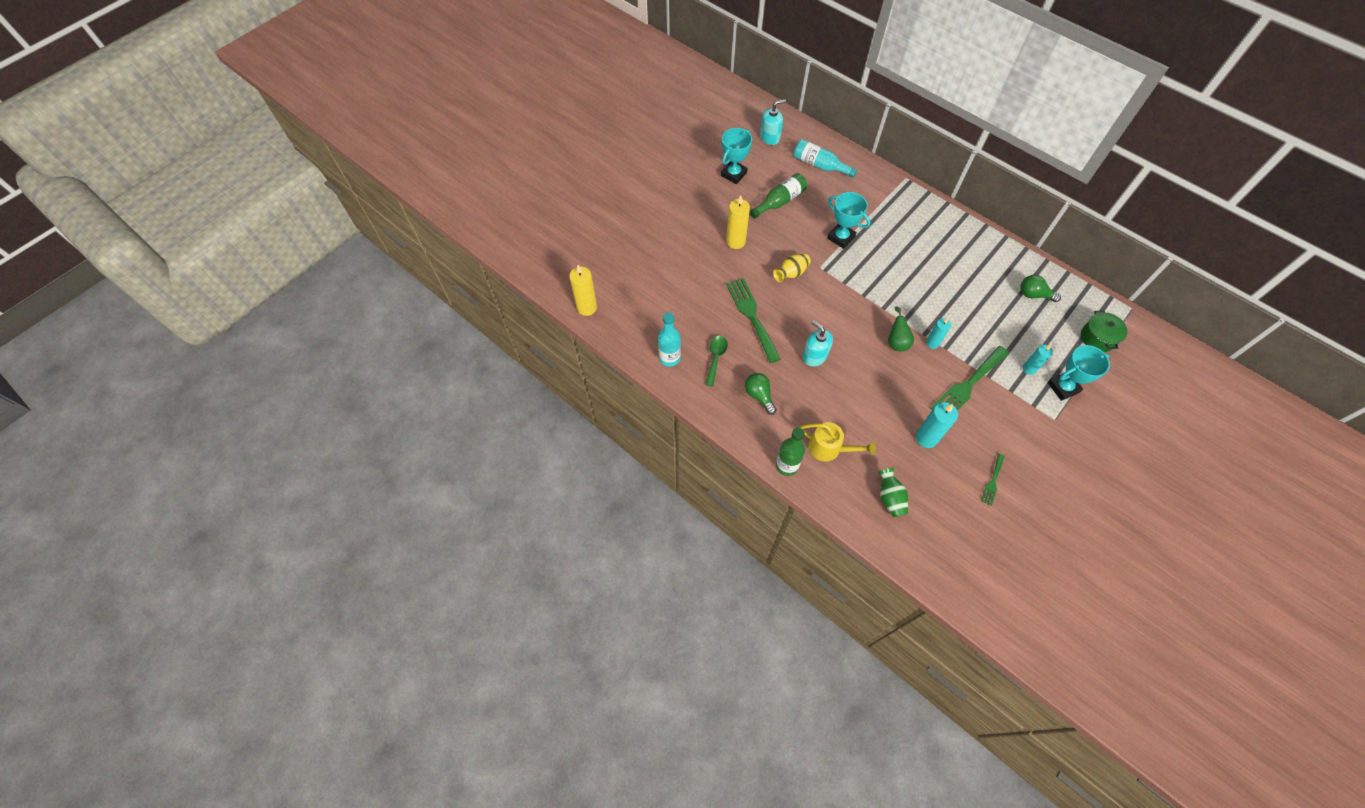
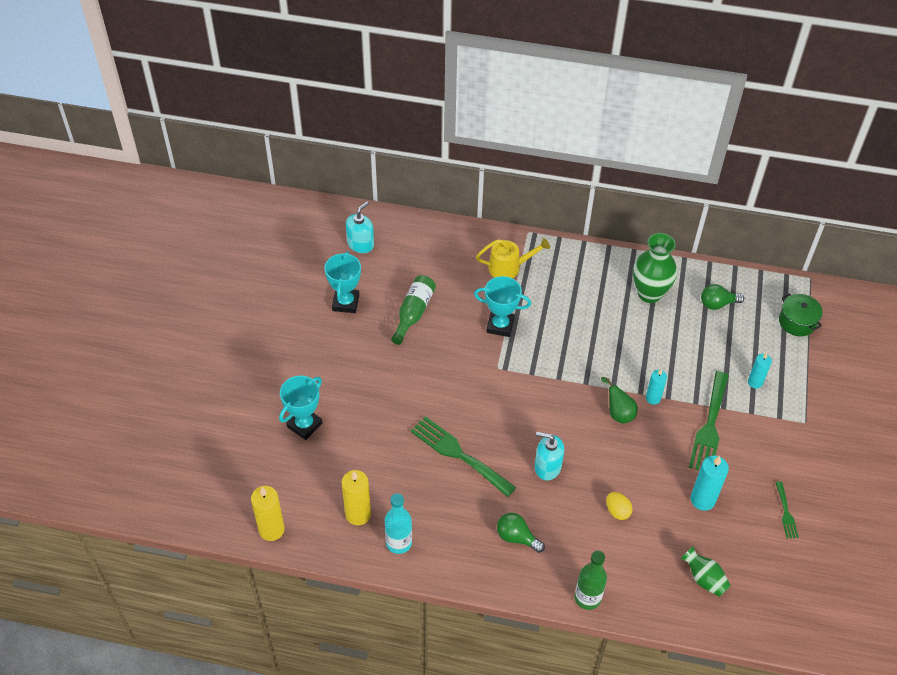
camera: 30 degrees left, 10 degrees down
(716, 358) = (448, 518): green spoon -> none
(735, 241) = (393, 379): yellow candle -> yellow candle (358, 514)
(791, 273) = (472, 388): yellow vase -> none
(819, 165) = (432, 254): turquoise bottle -> none
(829, 448) = (618, 558): yellow watering can -> yellow watering can (509, 267)
(850, 413) = (617, 511): none -> yellow egg
(979, 263) = (649, 293): none -> green vase
(1063, 387) = (794, 386): turquoise trophy -> turquoise trophy (304, 425)

